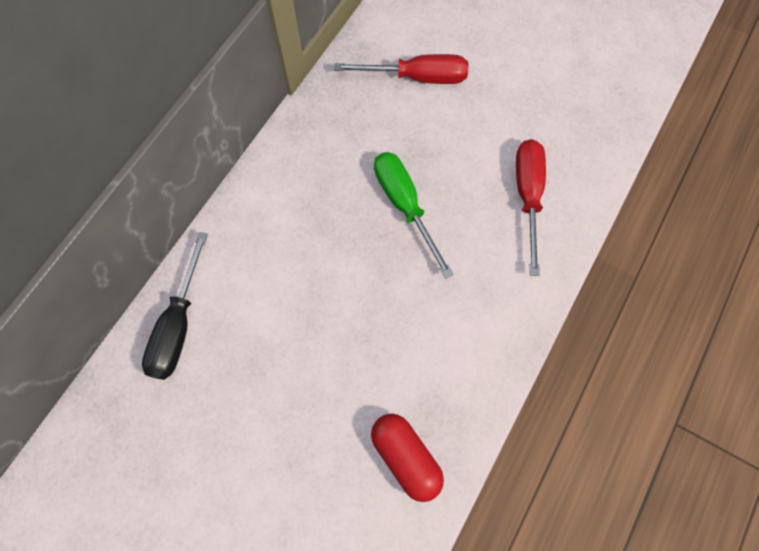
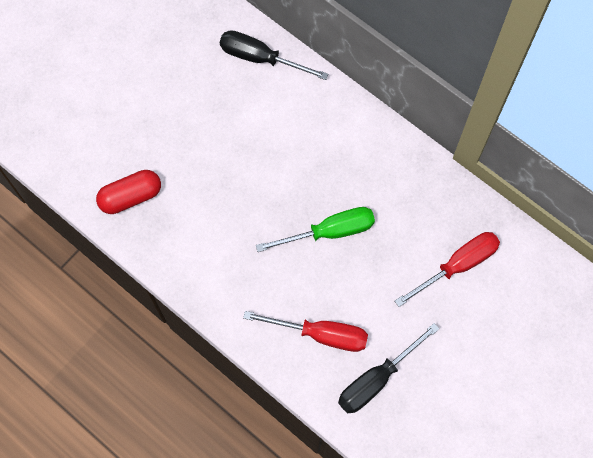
camera: 100 degrees right, 0 degrees up
(417, 77) = (457, 266): red screwdriver -> red screwdriver turned 135 degrees counterclockwise
(560, 135) = (377, 379): none -> black screwdriver

